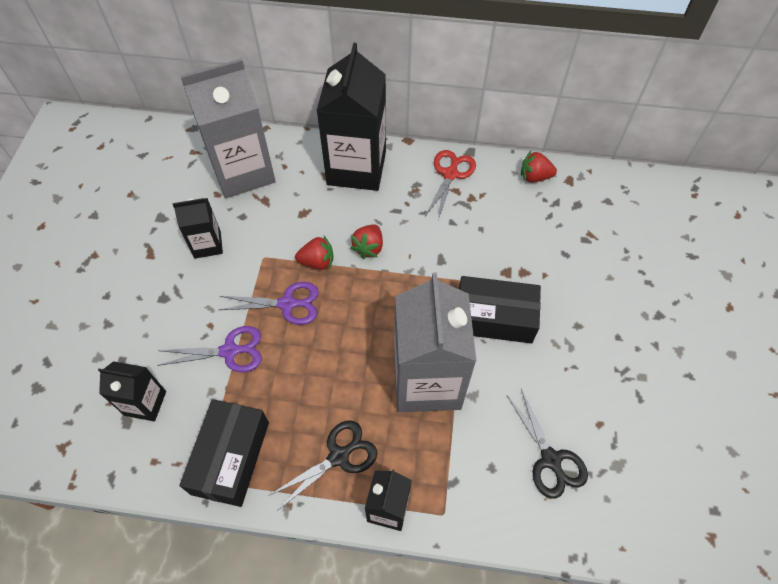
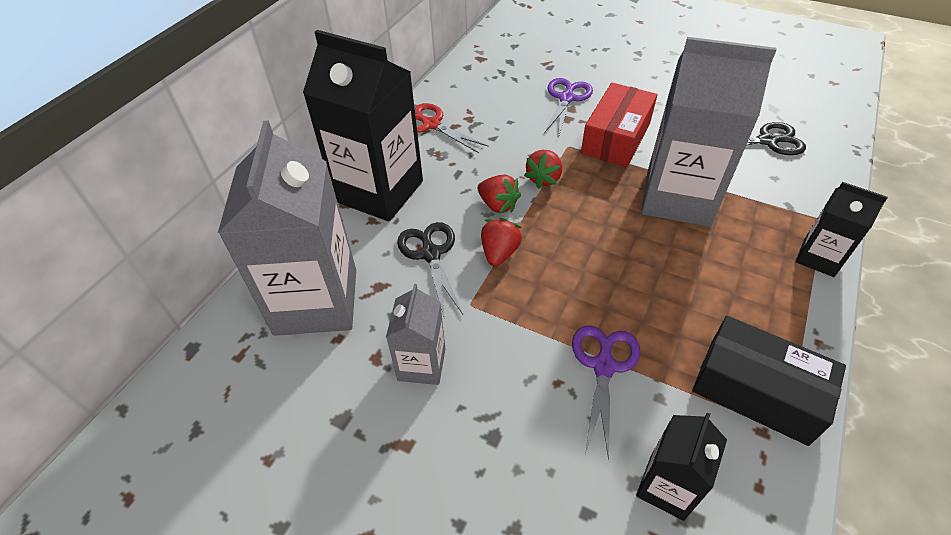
camera: 70 degrees left, 10 degrees down
(207, 244) = (421, 364): black carton -> grey carton
(287, 304) = (550, 293): purple scissors -> purple scissors (566, 98)
(338, 456) = (759, 285): black scissors -> black scissors (431, 254)
(494, 317) = (616, 138): black box -> red box
(534, 177) = (465, 75): red strawberry -> red strawberry (544, 179)

